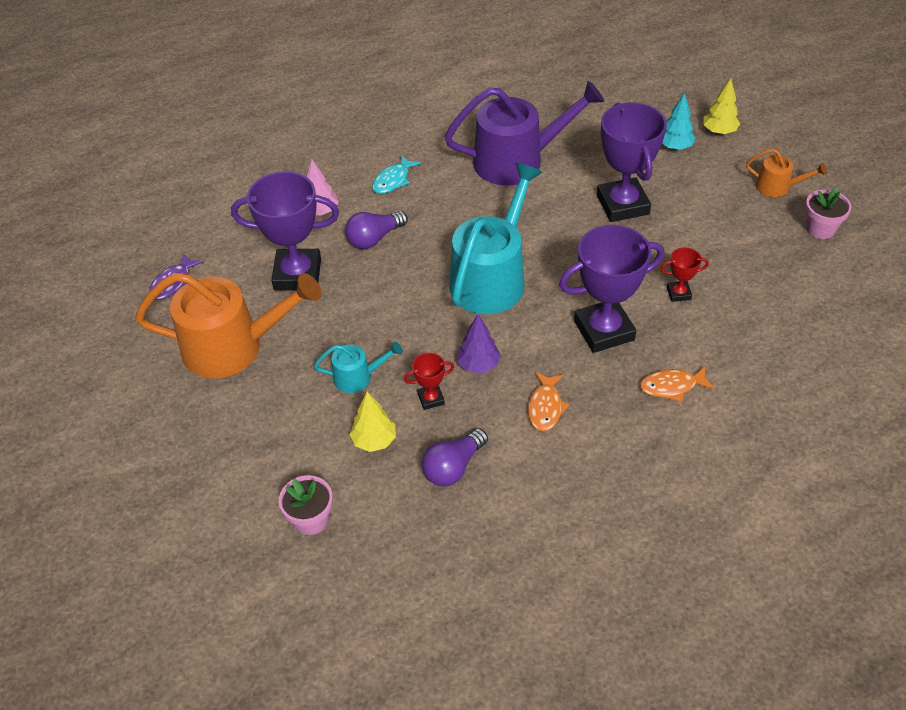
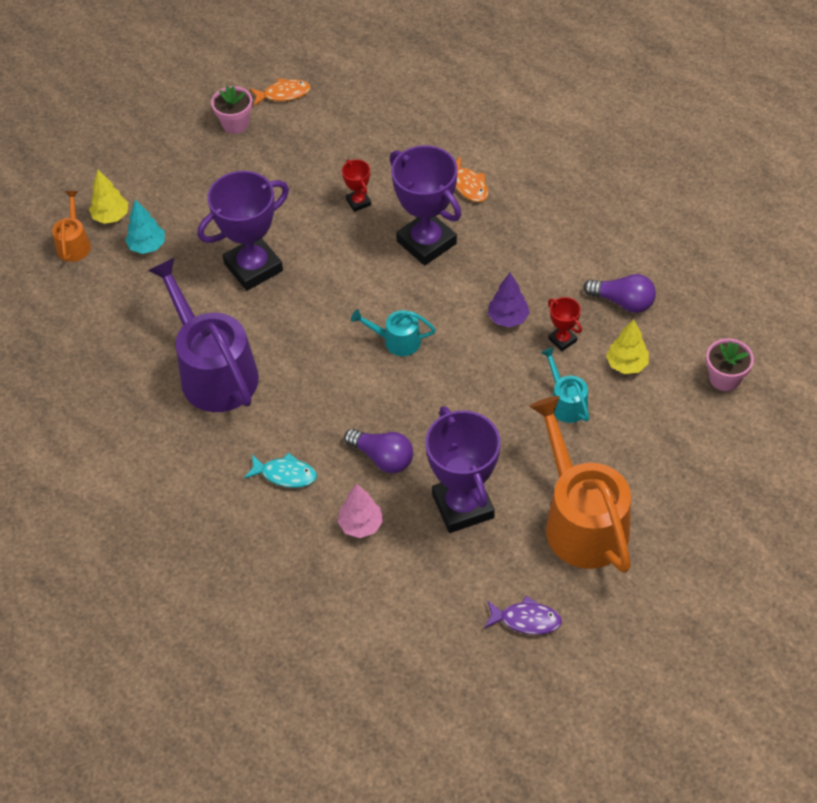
camera: 110 degrees left, 5 degrees up
(492, 278) = (397, 341): turquoise watering can -> turquoise watering can, size x0.47
(545, 407) = (531, 259): orange fish -> orange fish (283, 94)
(777, 187) = (185, 160): orange watering can -> orange watering can (74, 244)

